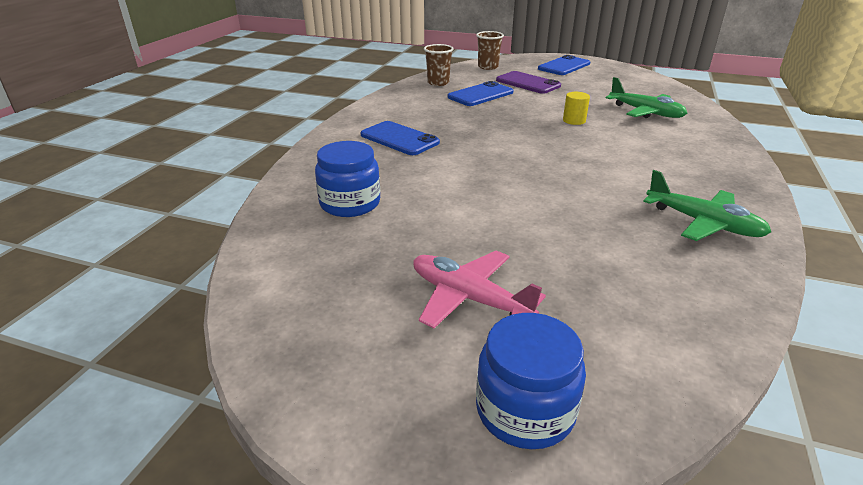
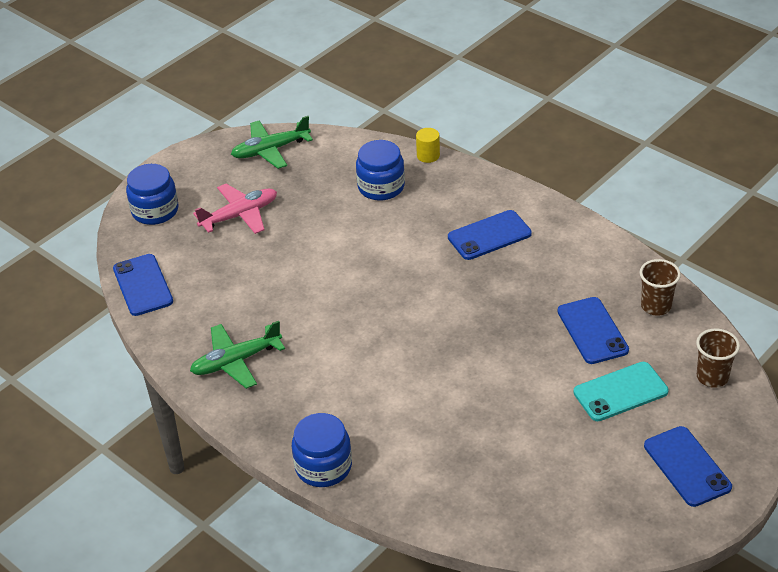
camera: 115 degrees right, 10 degrees up
(527, 83) = (620, 392): purple phone -> turquoise phone
(574, 120) = (471, 379): yellow cylinder -> yellow cylinder (428, 155)
(646, 112) = (464, 457): green plane -> green plane (270, 150)
(694, 347) = (143, 285): none -> blue phone
(736, 153) = (323, 466): none -> blue jar

